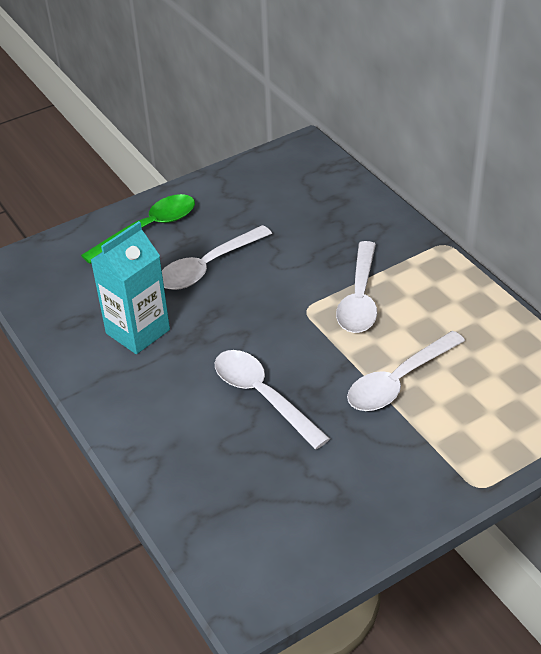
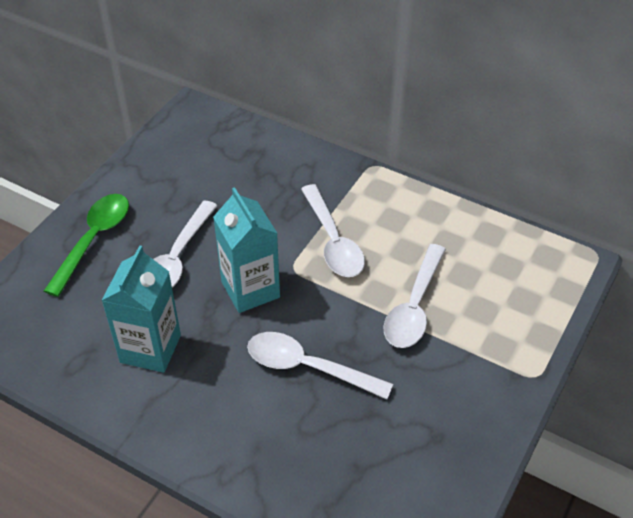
camera: 30 degrees left, 5 degrees up
(255, 313) = (250, 289): none -> turquoise carton

